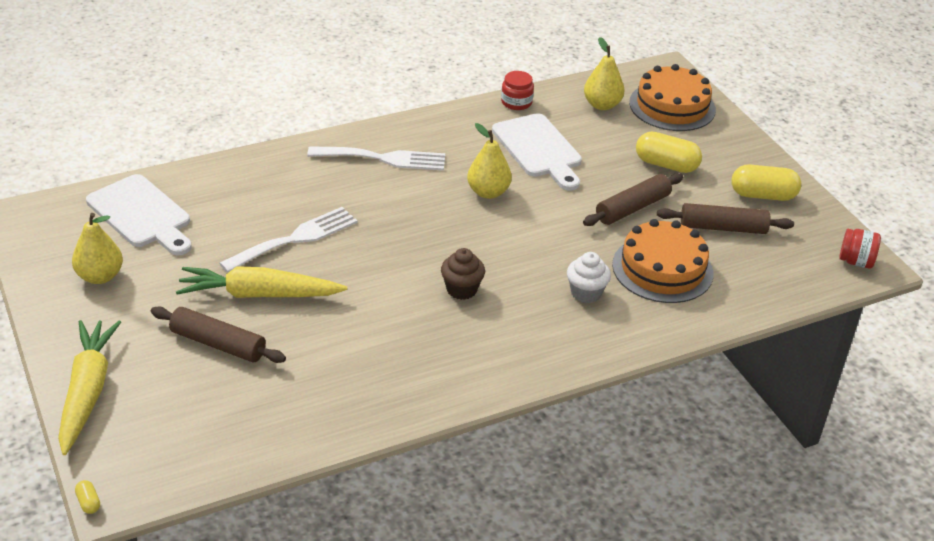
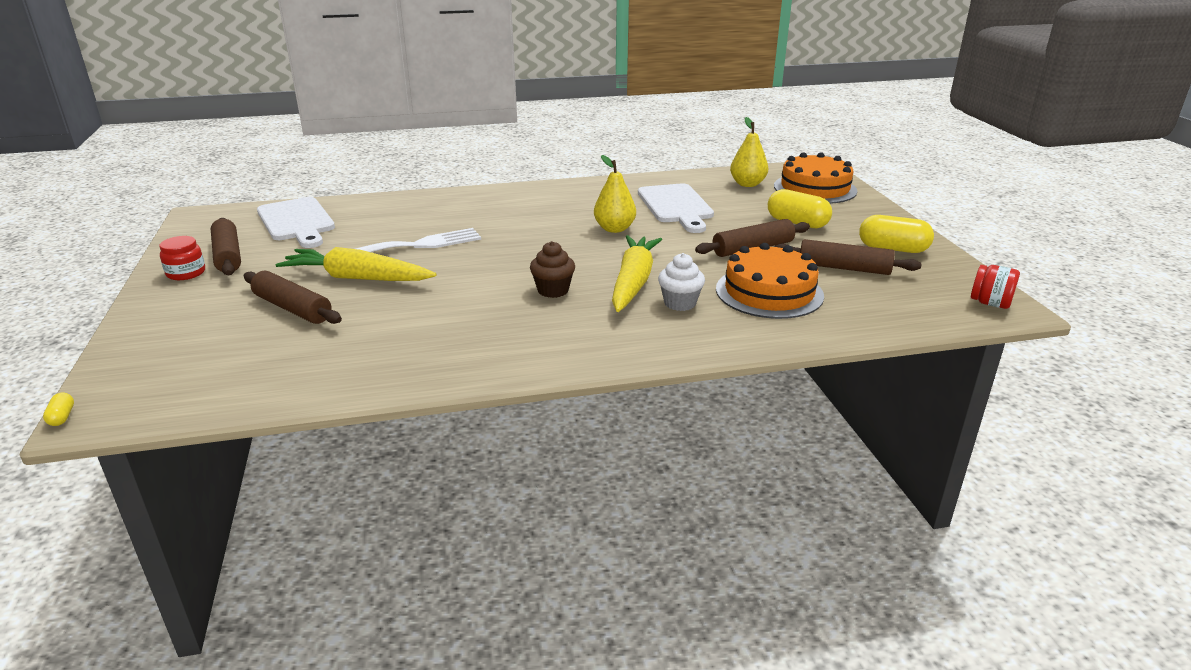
camera: 15 degrees right, 10 degrees down
(87, 391) = (144, 330): yellow carrot -> yellow carrot (633, 282)
(100, 276) = (228, 256): yellow pear -> brown rolling pin
(384, 158) = (530, 203): white fork -> none
(516, 102) = (668, 178): red jar -> red jar (186, 273)

